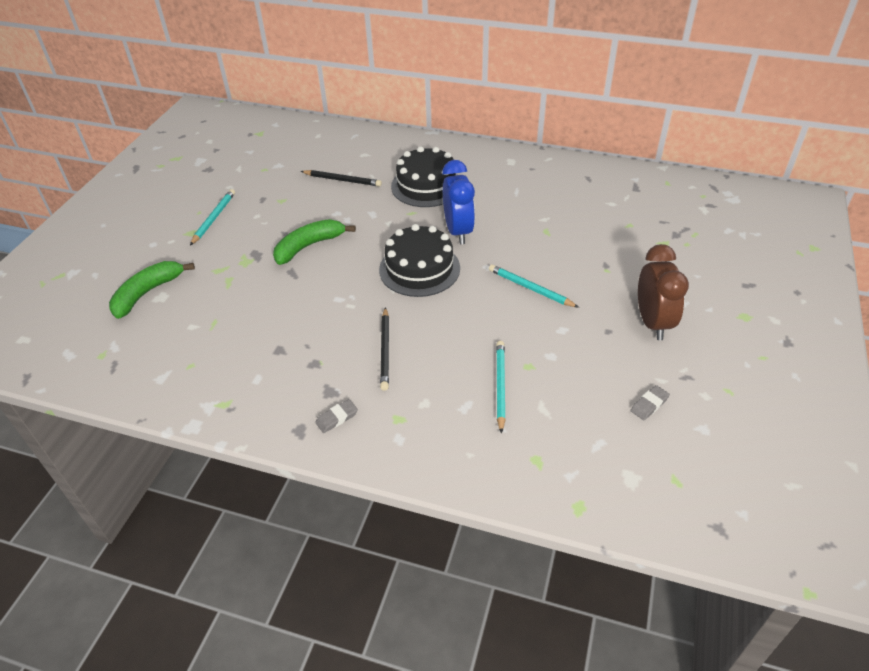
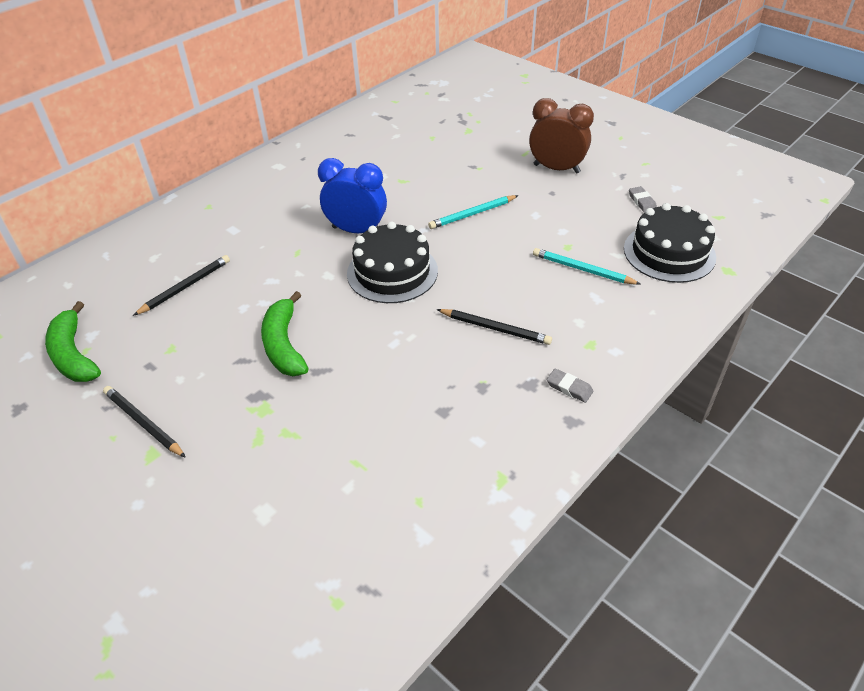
camera: 65 degrees left, 0 degrees up
(147, 293) = (245, 526): green banana -> green banana (74, 355)
(214, 218) = (143, 423): turquoise pencil -> black pencil
(337, 418) = (569, 388): grey eraser -> grey eraser turned 45 degrees counterclockwise
(426, 186) = (262, 229): black cake -> black cake (669, 253)

